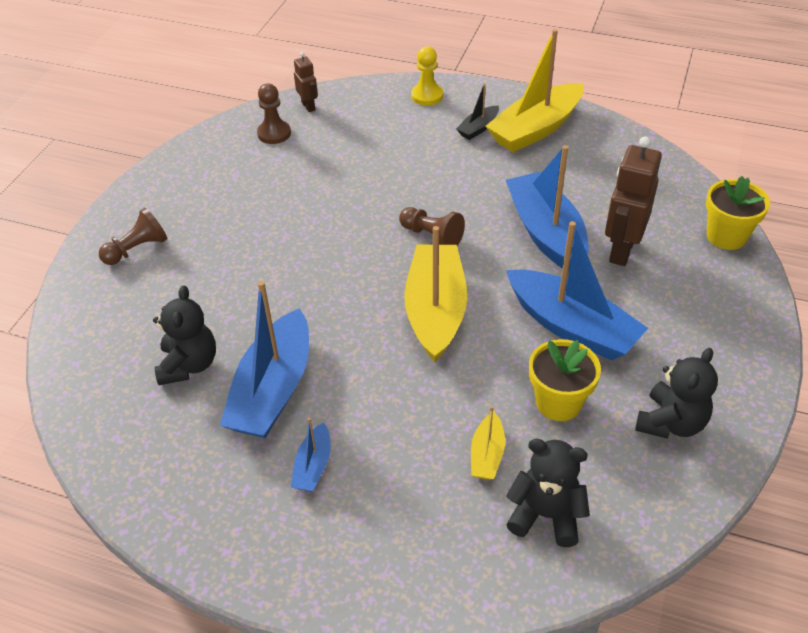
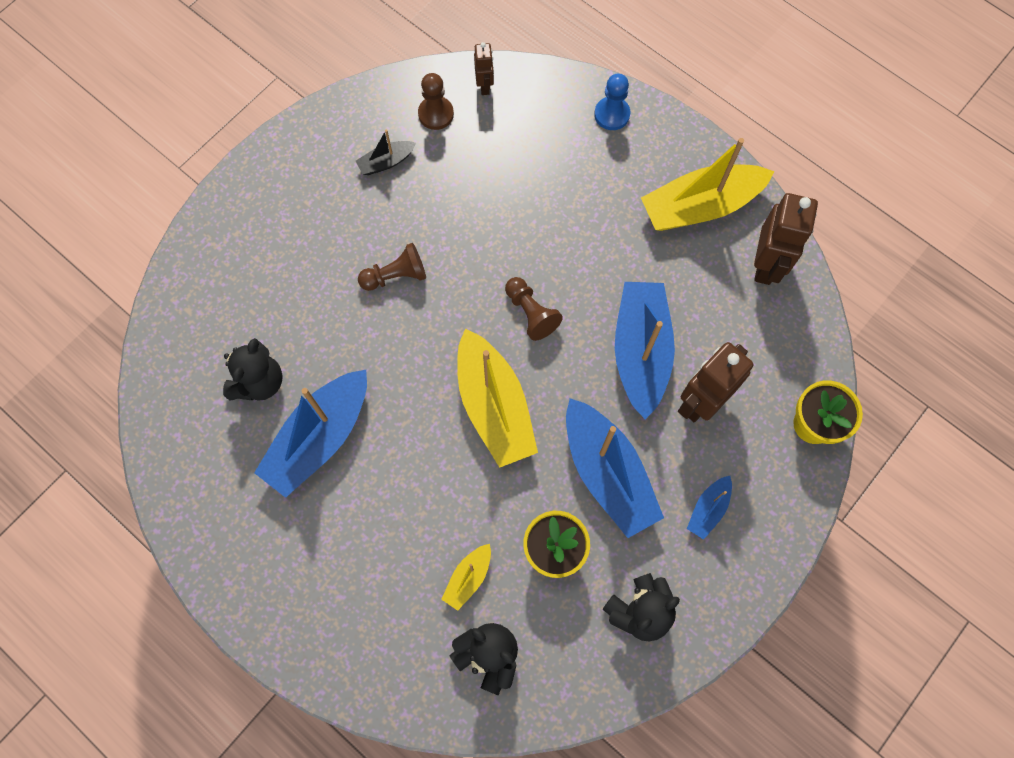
camera: 20 degrees right, 25 degrees up
(137, 249) = (257, 225): brown pawn -> brown pawn (396, 276)
(313, 466) = (323, 530): blue boat -> blue boat (708, 509)
(427, 96) = (612, 114): yellow pawn -> blue pawn
(435, 311) = (494, 406): yellow boat -> yellow boat turned 135 degrees clockwise
(478, 128) = (642, 183): black boat -> black boat (386, 162)
(613, 149) = (766, 265): none -> brown robot

